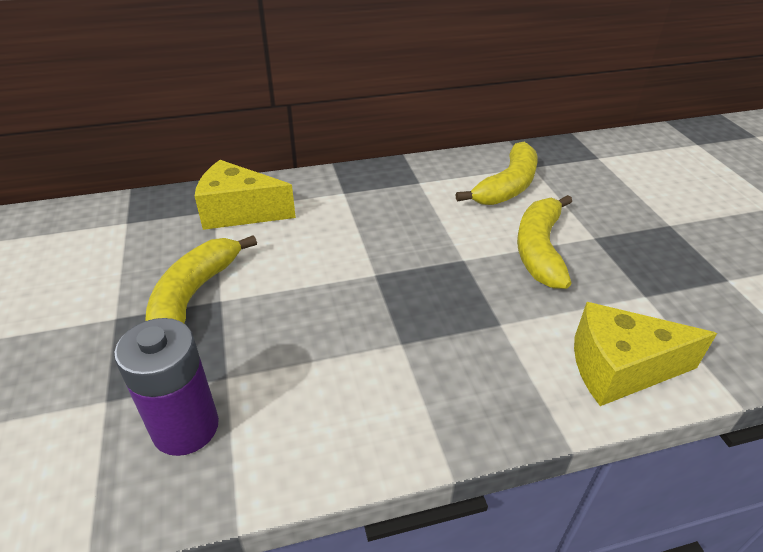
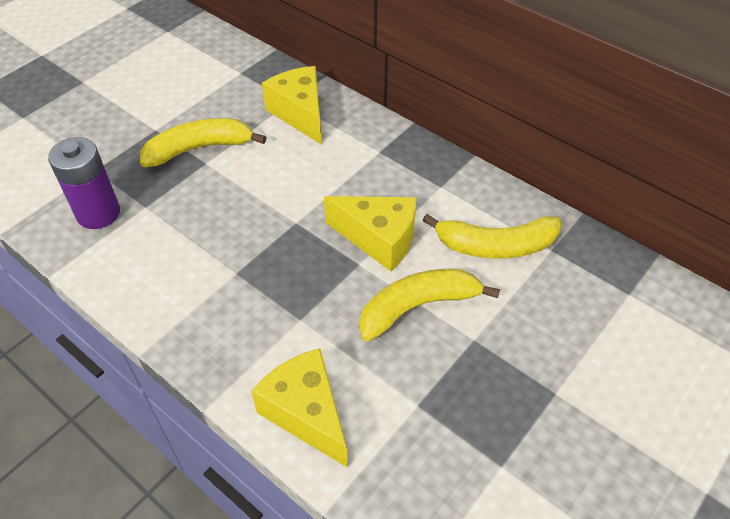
camera: 55 degrees right, 10 degrees up
(446, 236) = (379, 239): none -> yellow cheese

